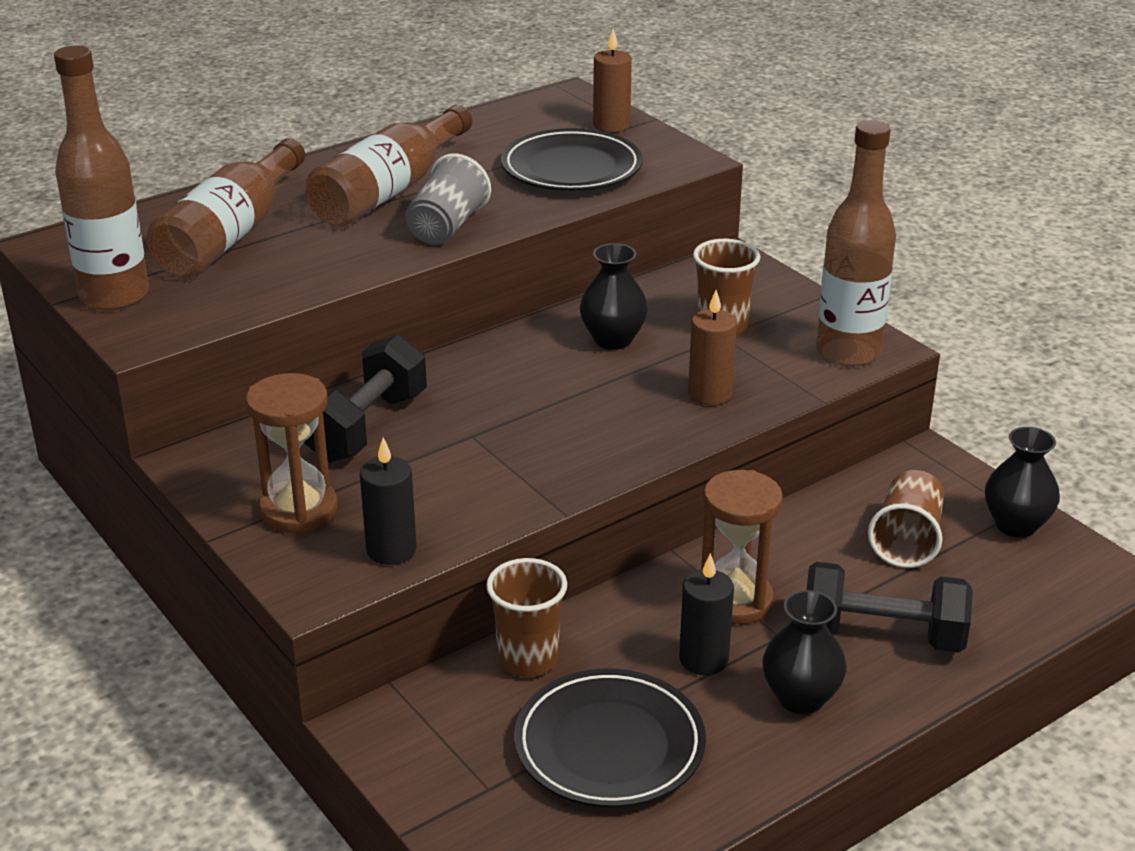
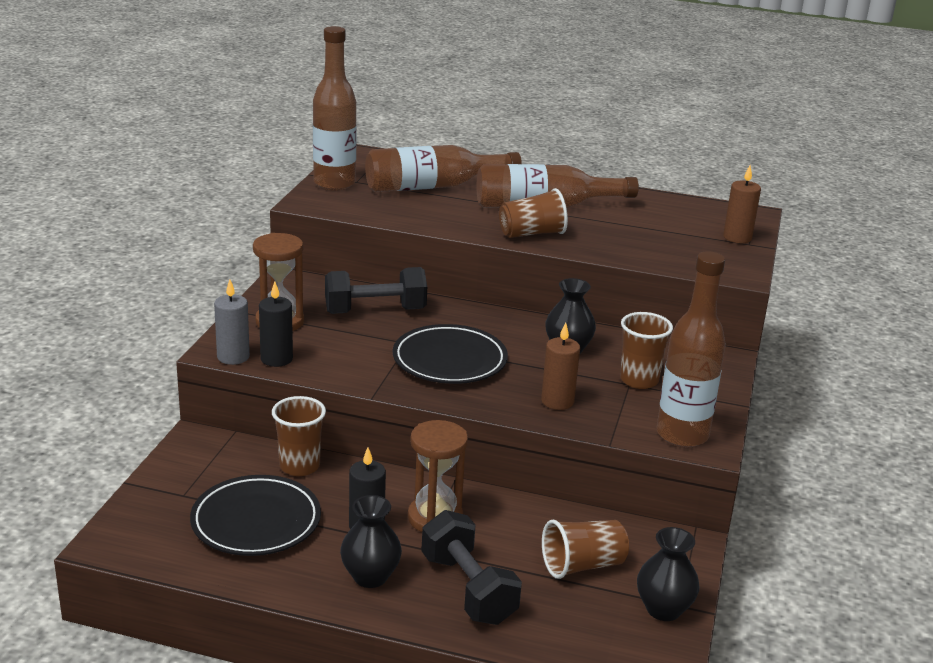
camera: 50 degrees right, 5 degrees down
(343, 584) = (233, 357): none -> grey candle
(447, 227) = (531, 234): grey cup -> brown cup
(571, 168) = (661, 244): black plate -> black plate (449, 360)

